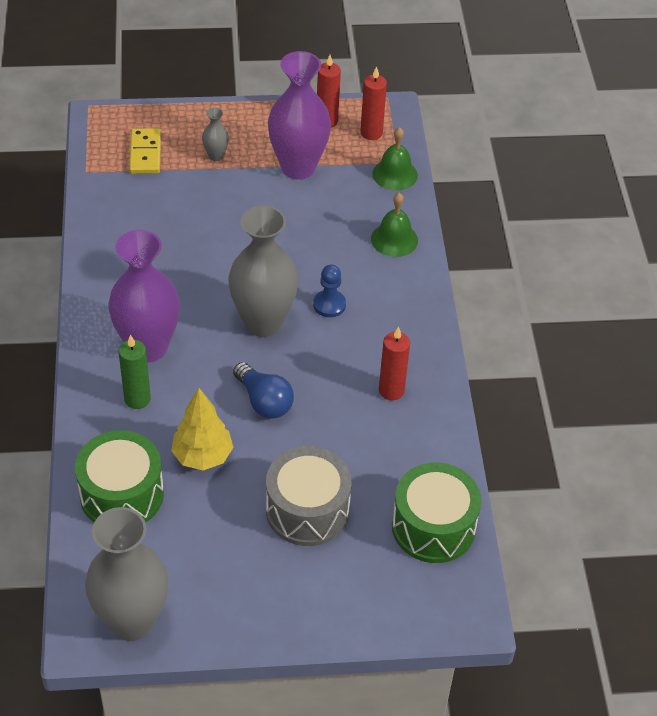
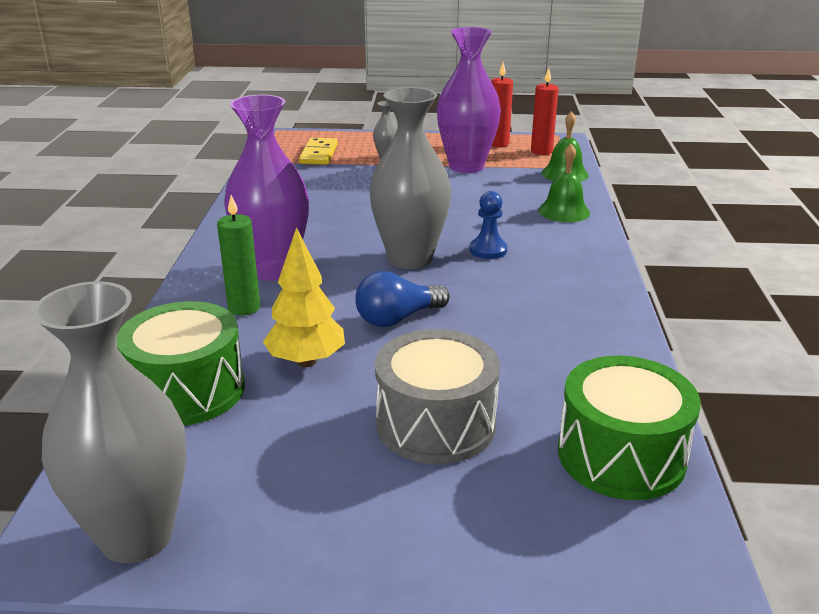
camera: 10 degrees right, 20 degrees down
(264, 401) = (397, 318): blue light bulb -> blue light bulb turned 90 degrees clockwise
(391, 390) = (559, 318): red candle -> none

